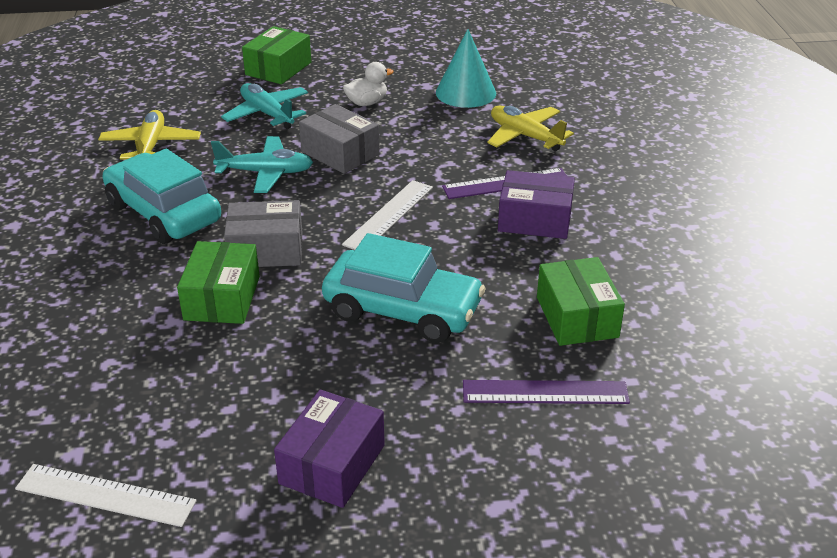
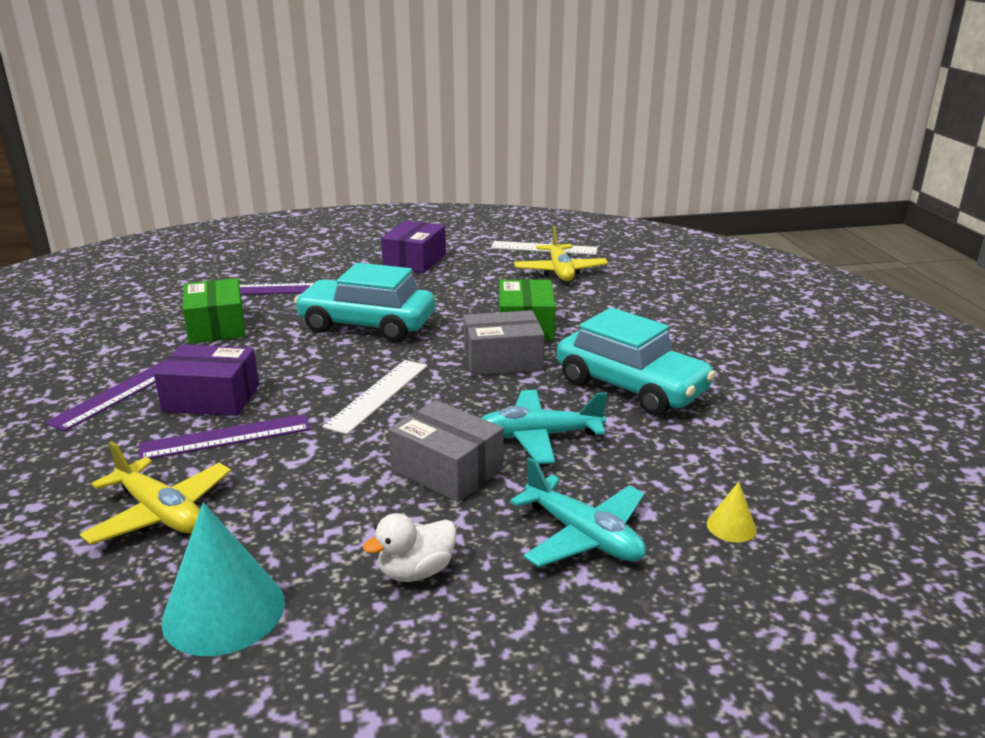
camera: 175 degrees right, 10 degrees down
(151, 146) = (720, 467): yellow plane -> yellow plane (560, 271)
(177, 114) = (731, 526): none -> yellow cone
(278, 68) = (618, 665): green box -> none
(620, 229) = (120, 393): none -> purple ruler

